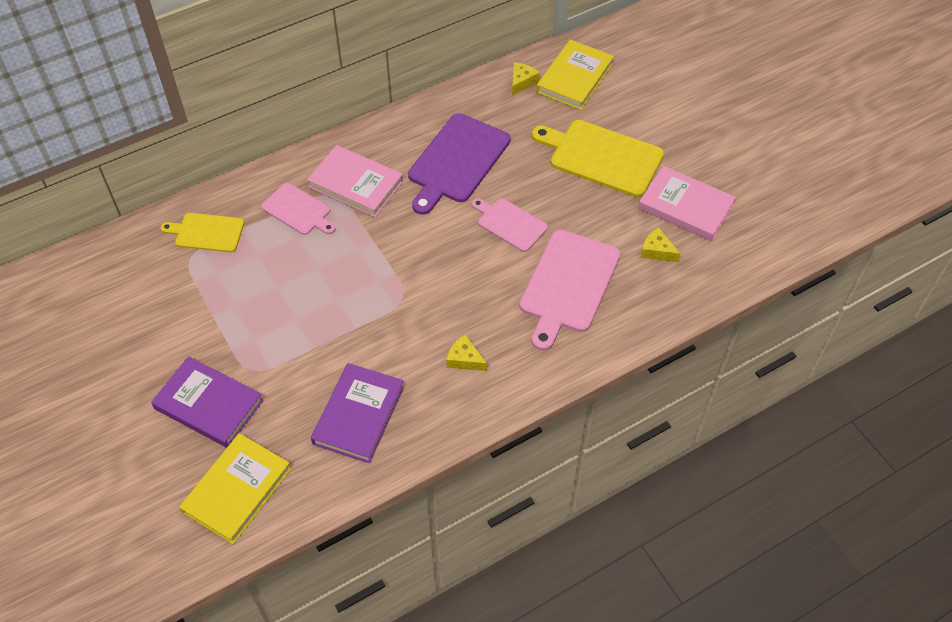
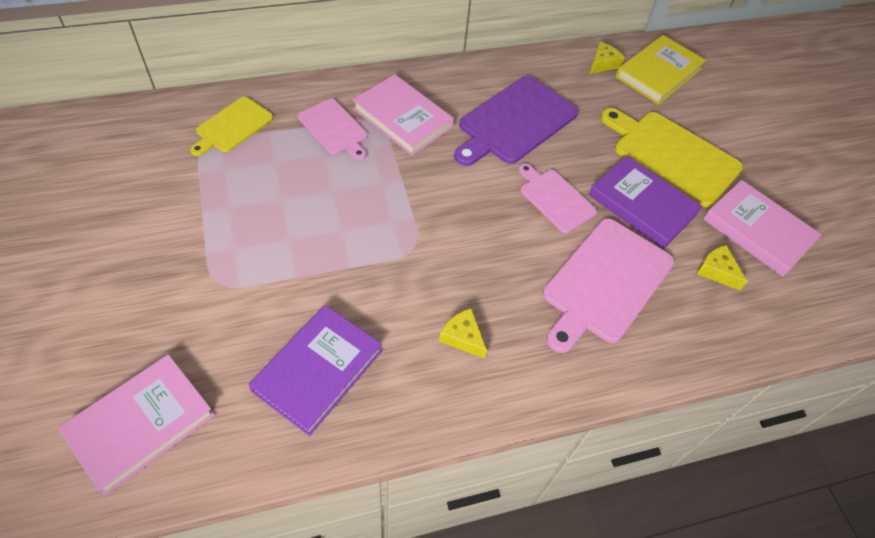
camera: 10 degrees right, 0 degrees up
(206, 232) = (232, 126): yellow cutting board -> yellow cutting board turned 75 degrees counterclockwise
(209, 404) = (154, 309): purple book -> purple book (642, 205)
(237, 490) = (141, 424): yellow book -> pink book

